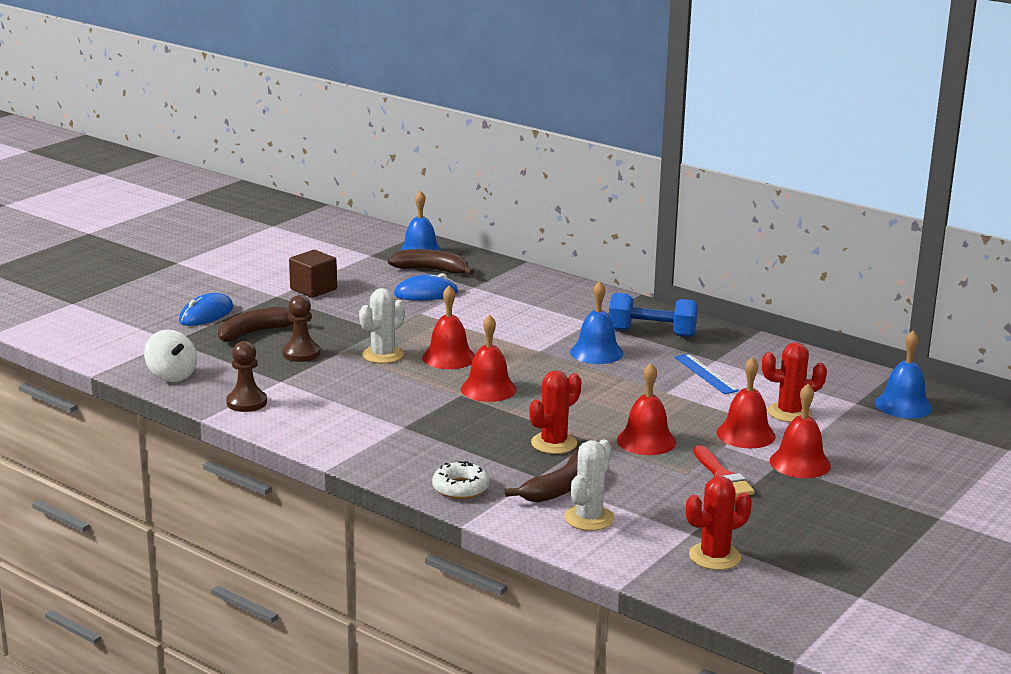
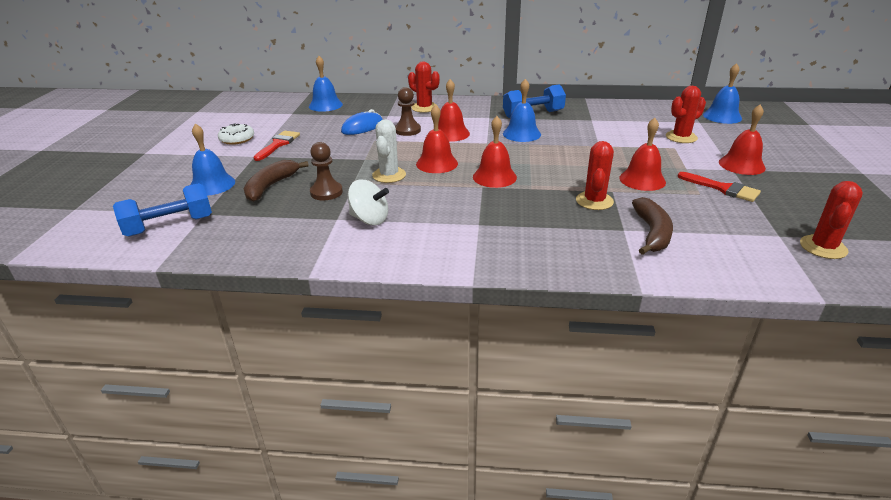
camera: 30 degrees left, 10 degrees up
(134, 342) = (169, 226): none -> blue dumbbell
(172, 375) = (236, 244): white spinning top -> white spinning top (369, 219)
(206, 314) = (212, 185): blue mouse -> blue bell
(246, 402) = (330, 247): brown pawn -> brown pawn (407, 130)
(313, 289) = (278, 144): brown cube -> red brush
(432, 270) = (346, 112): brown banana -> none
(460, 488) = (591, 260): white donut -> white donut (237, 139)
(531, 288) = (424, 108): none -> red cactus
(589, 518) = (708, 250): white cactus -> none
(706, 374) = (601, 128): blue ruler -> none
(746, 434) = (684, 157): red bell -> red bell (450, 133)

